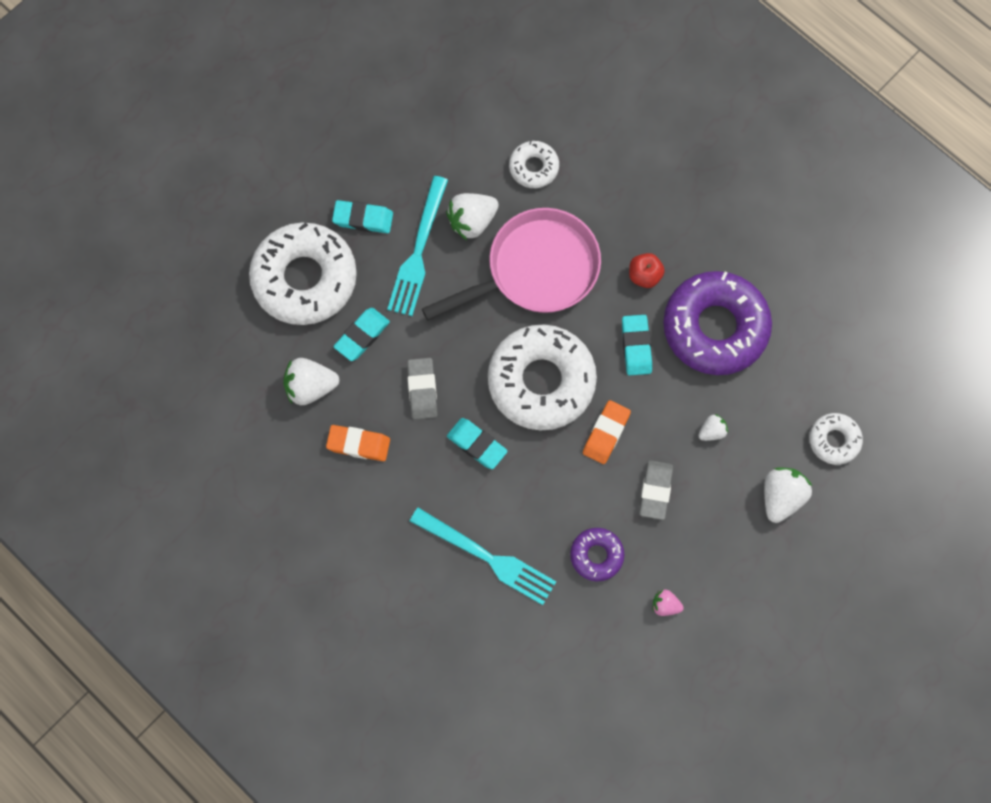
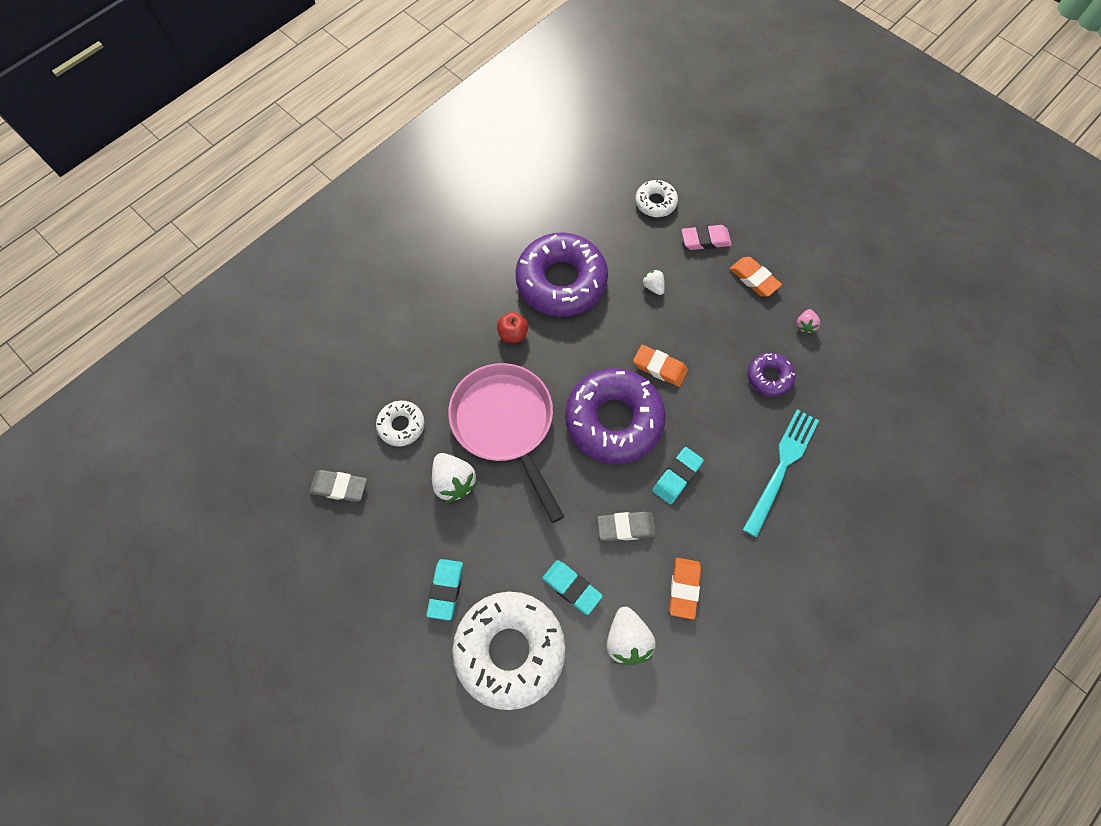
camera: 90 degrees left, 5 degrees down
(418, 251) = (483, 533): turquoise fork -> none
(541, 381) = (614, 420): white donut -> purple donut
(636, 346) = (579, 342): turquoise eraser -> none
(655, 491) = (708, 330): grey eraser -> grey eraser (339, 487)
(728, 551) = (754, 279): none -> orange eraser
(781, 497) = (705, 240): white strawberry -> pink eraser

